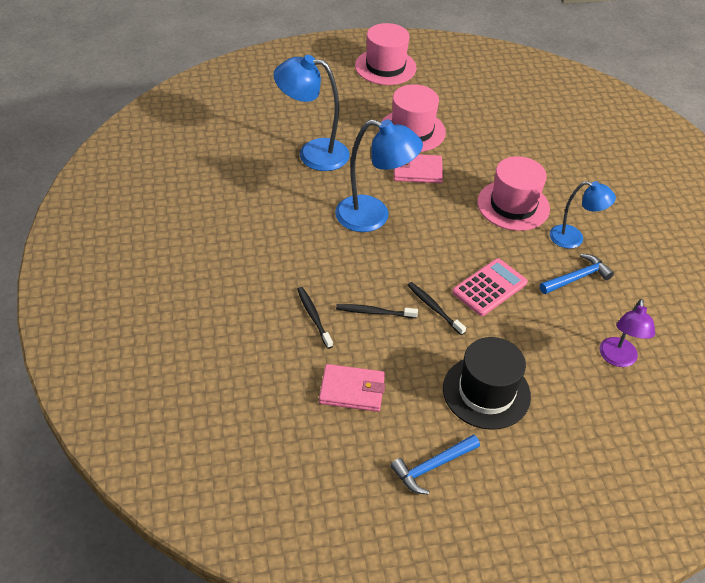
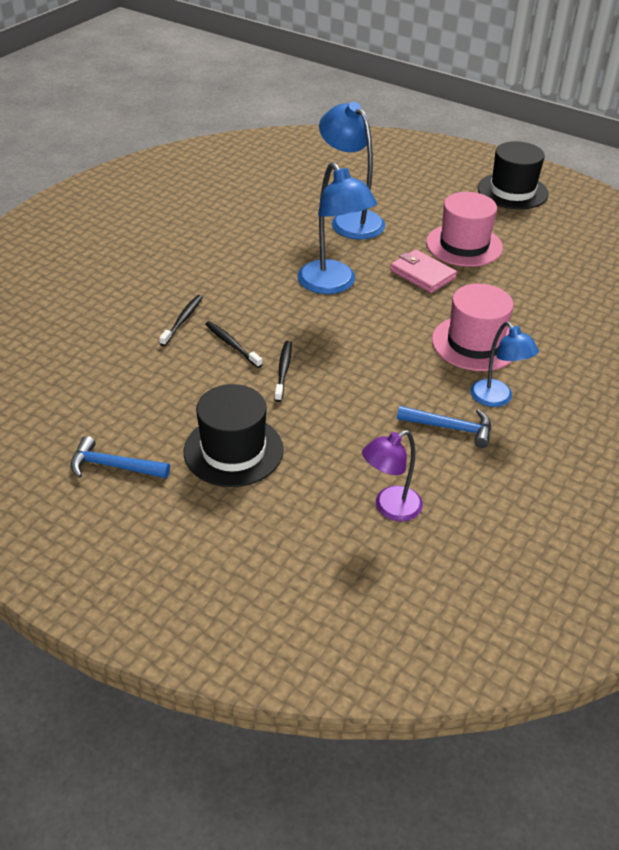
camera: 45 degrees right, 5 degrees down
(352, 390) = (136, 381): pink wallet -> none
(385, 67) = (512, 191): pink hat -> black hat
(489, 287) = (354, 386): pink calculator -> none

